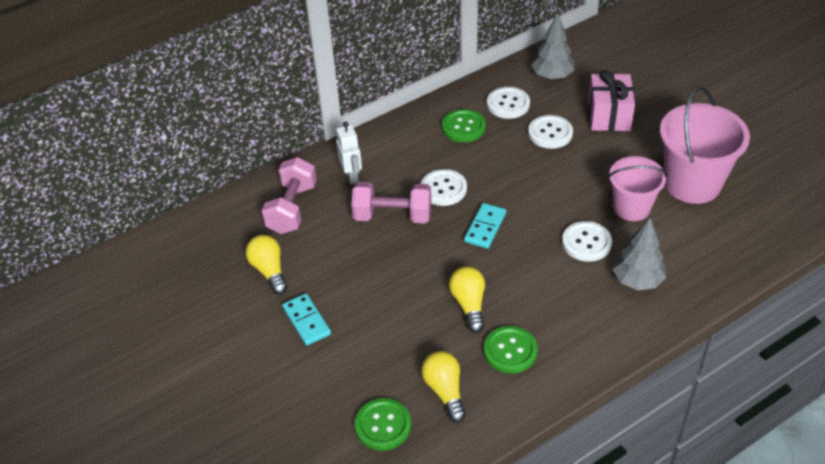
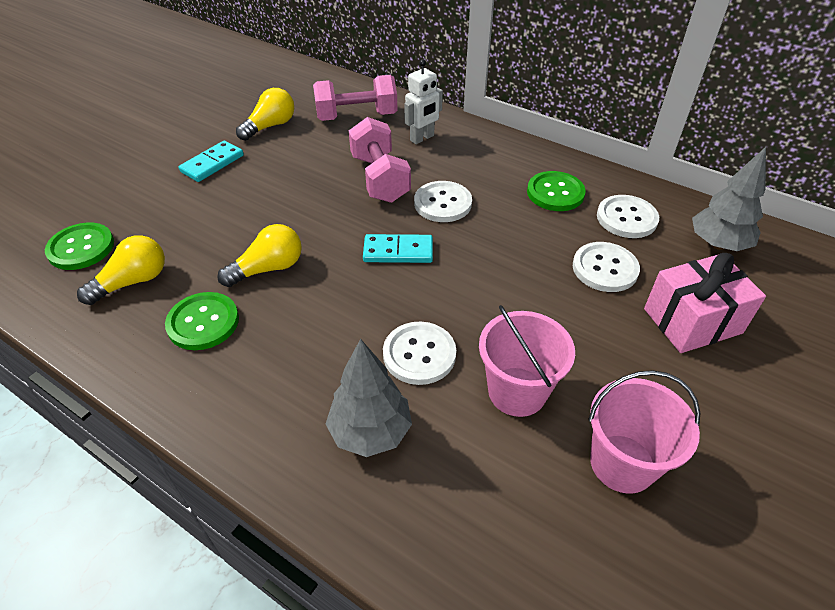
camera: 65 degrees right, 0 degrees up
(692, 183) = (622, 463): pink bucket -> pink bucket, size x0.64

